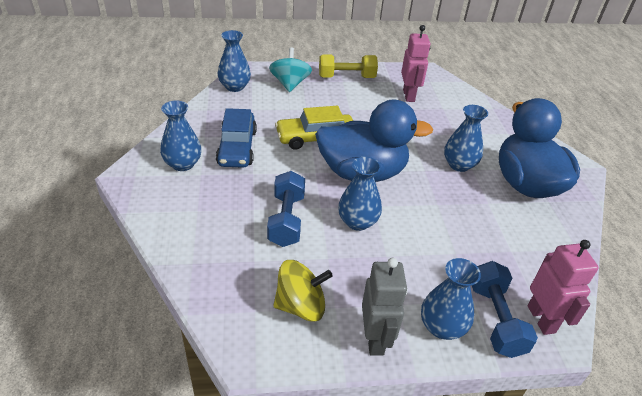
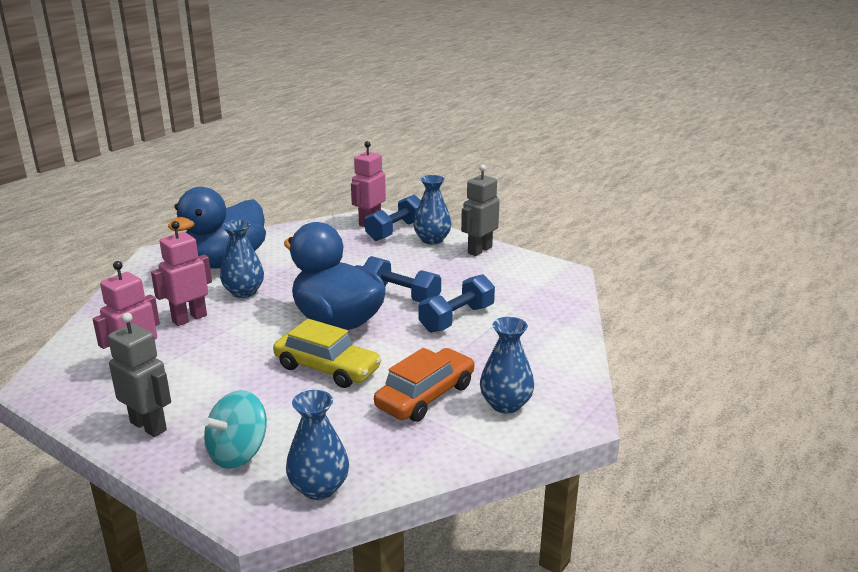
camera: 135 degrees left, 15 degrees down
(237, 147) = (425, 396): blue car -> orange car
(301, 306) = (508, 276): yellow spinning top -> none
(346, 77) = (149, 426): yellow dumbbell -> grey robot
(357, 222) = (401, 295): blue vase -> blue dumbbell
(445, 130) = (189, 318): none -> pink robot

